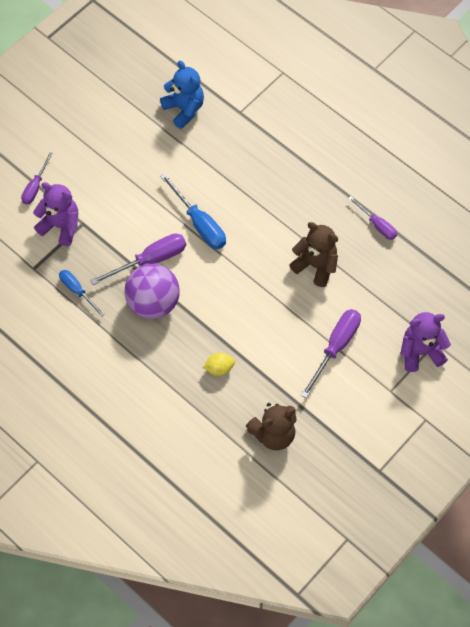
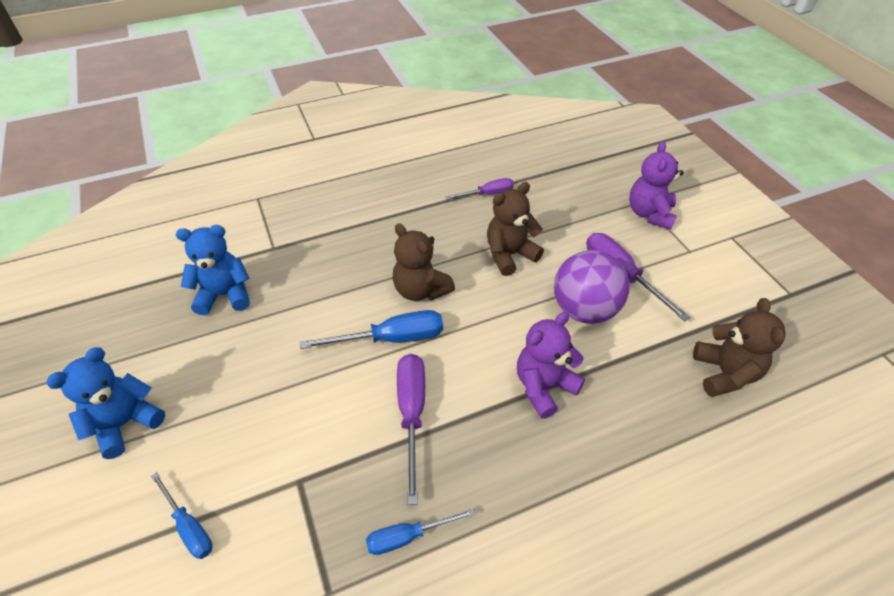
camera: 65 degrees left, 15 degrees down
(35, 187) = (189, 526): purple screwdriver -> blue screwdriver
(61, 226) = (282, 515): purple teddy bear -> purple teddy bear (544, 387)
(73, 119) = (125, 423): none -> blue teddy bear
(153, 303) = (480, 436): purple ball -> purple ball (584, 310)
(219, 368) = (612, 396): yellow lemon -> none
(250, 222) = (421, 290): none -> brown teddy bear

